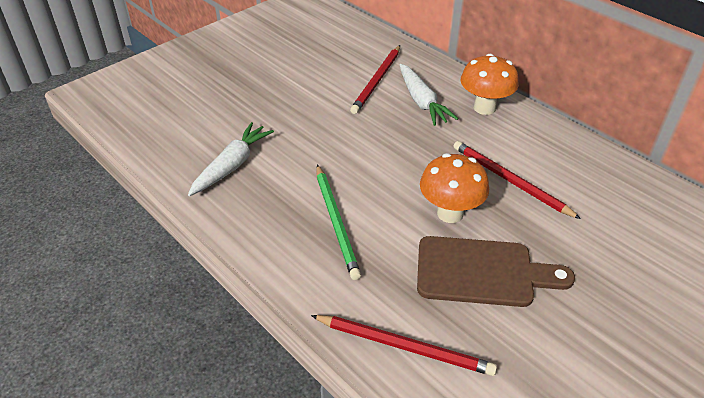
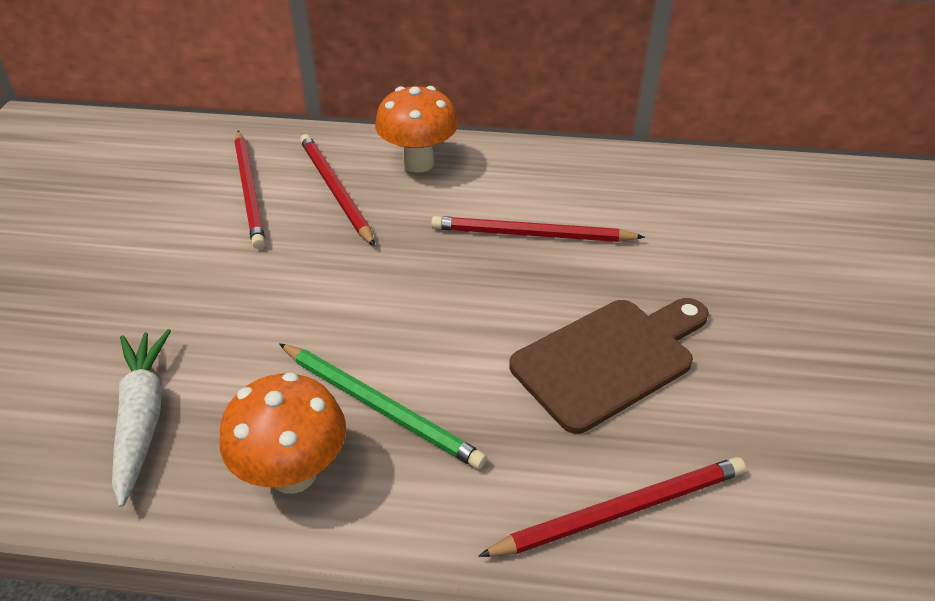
camera: 40 degrees left, 0 degrees up
(422, 101) = (335, 190): white carrot -> red pencil
(450, 213) = (506, 310): orange mushroom -> orange mushroom (293, 473)

